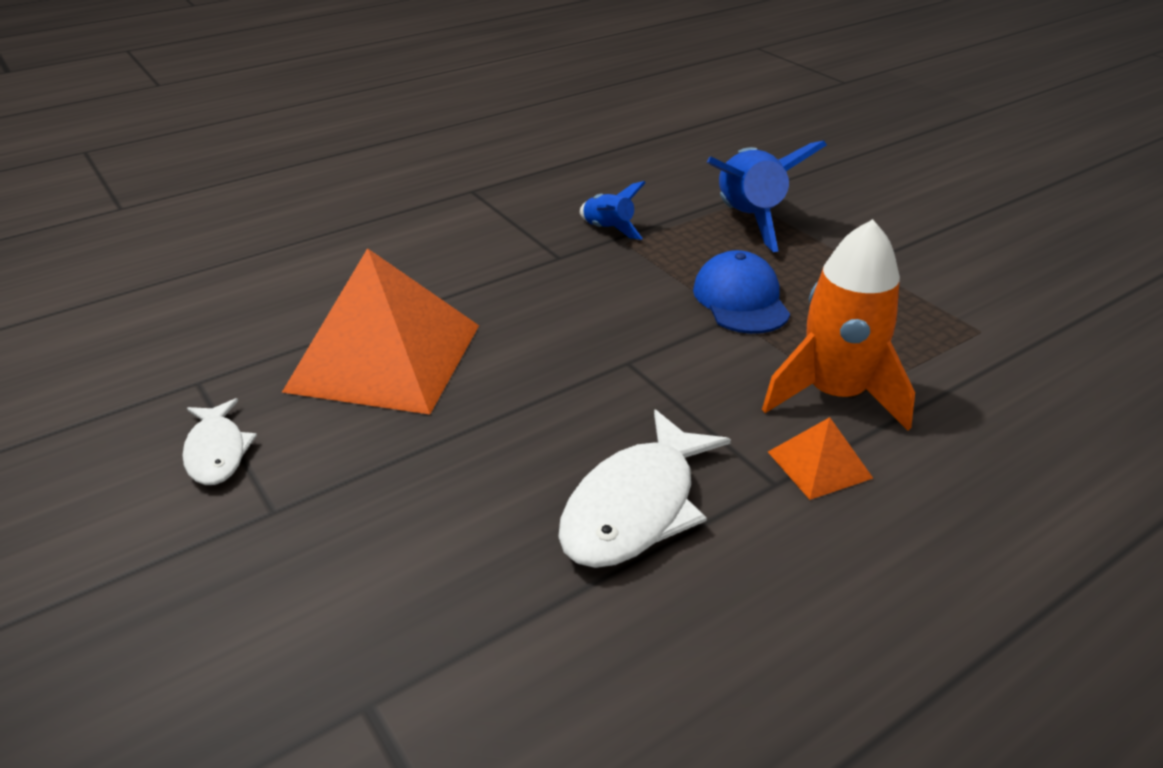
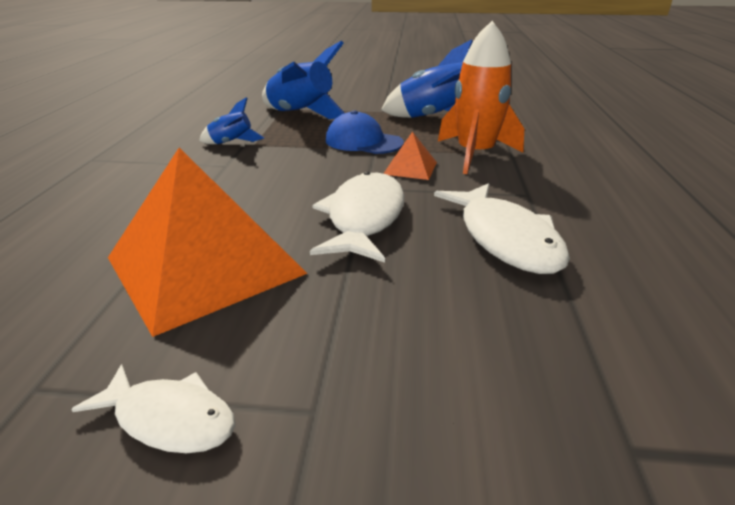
camera: 50 degrees left, 5 degrees down
(561, 394) = (364, 218): none -> white fish
(819, 464) = (525, 179): orange pyramid -> orange pyramid (410, 168)
(907, 310) = (434, 118): none -> blue rocket

